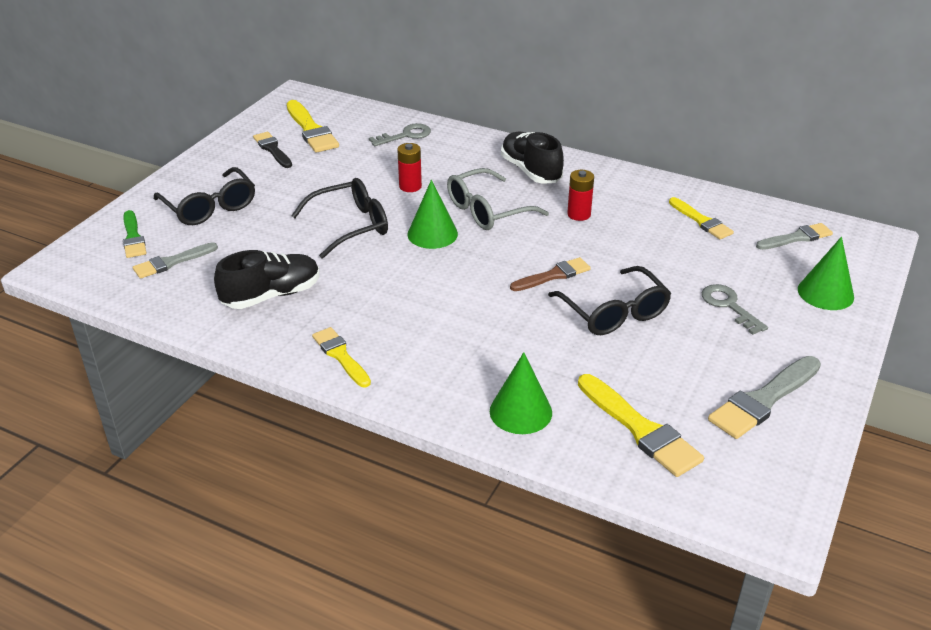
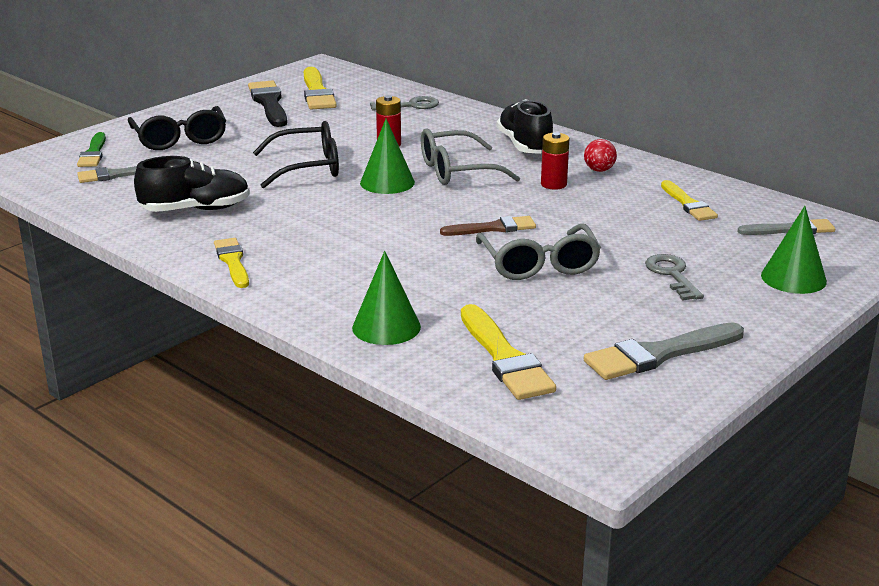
camera: 15 degrees right, 10 degrees down
(272, 149) = (269, 103): black brush -> black brush, size x1.54
(608, 192) = (599, 170): none -> red ball
(614, 313) = (539, 265): black glasses -> grey glasses

